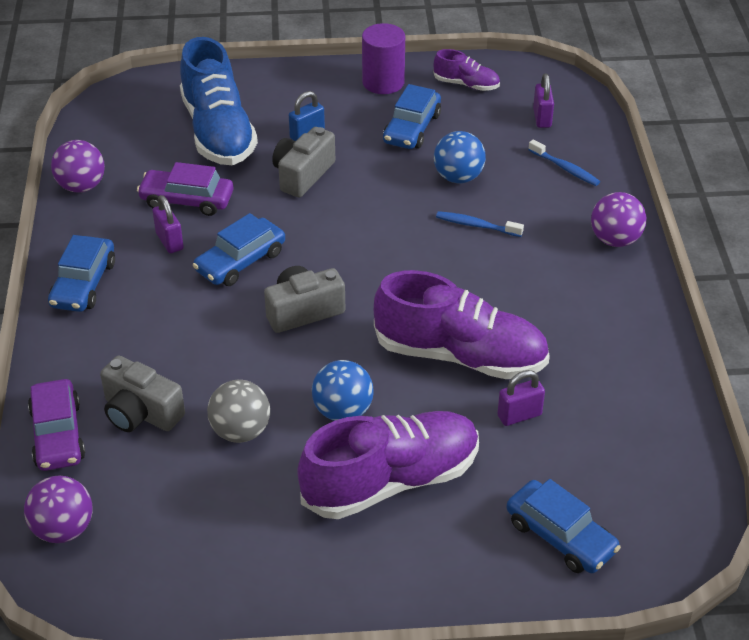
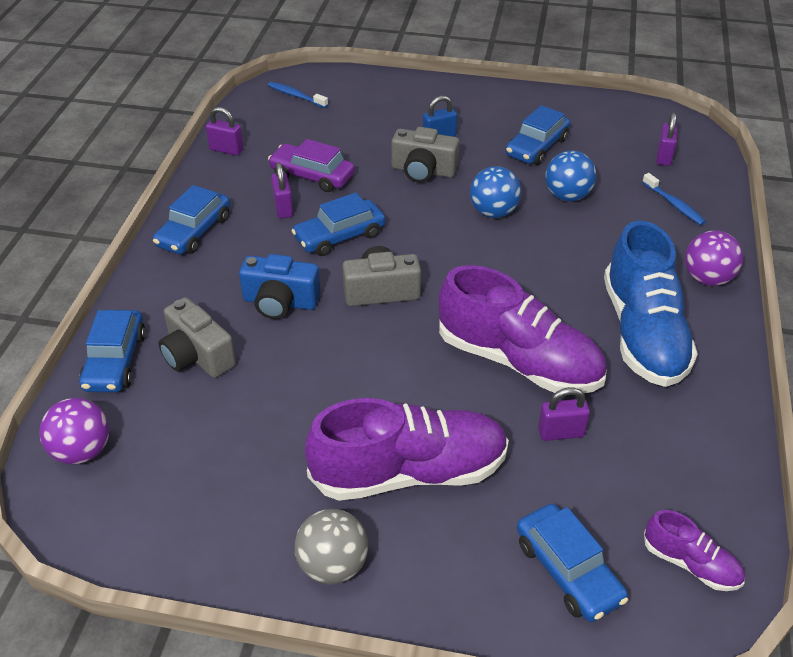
camera: 15 degrees right, 0 degrees up
(57, 435) = (115, 361): purple car -> blue car
(81, 186) = (226, 150): purple ball -> purple padlock
(205, 342) = (280, 302): none -> blue camera
(218, 132) = (361, 124): blue shoe -> blue shoe (643, 333)
(241, 431) = (281, 392): grey ball -> grey ball (333, 565)
(303, 175) = (423, 171): grey camera -> grey camera turned 120 degrees counterclockwise
(343, 411) = (385, 392): blue ball -> blue ball (493, 212)
(383, 82) = (523, 104): purple cylinder -> none
(466, 84) = (599, 117): purple shoe -> purple shoe (690, 564)
(476, 225) = (571, 242): blue toothbrush -> blue toothbrush (296, 96)

